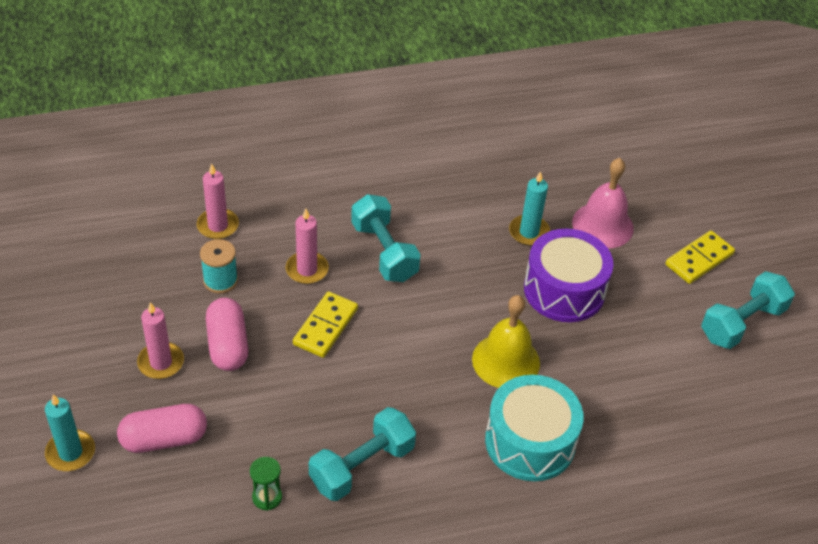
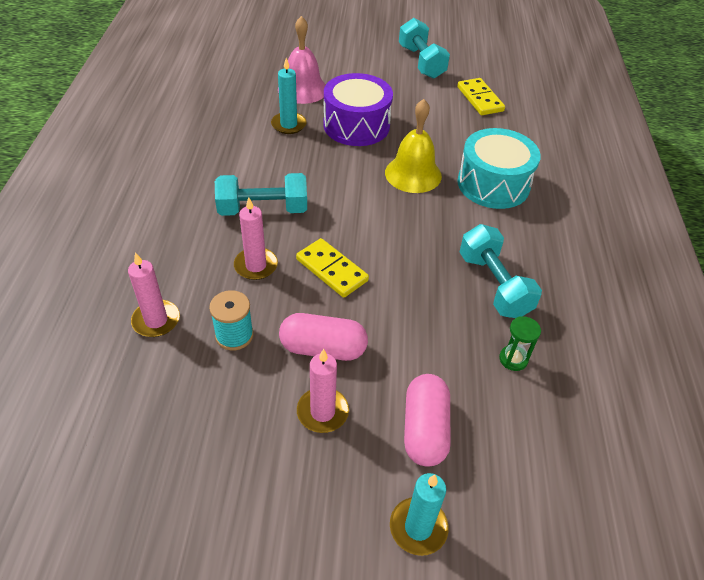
camera: 70 degrees left, 0 degrees up
(699, 259) = (358, 60): yellow domino -> yellow domino (479, 99)

